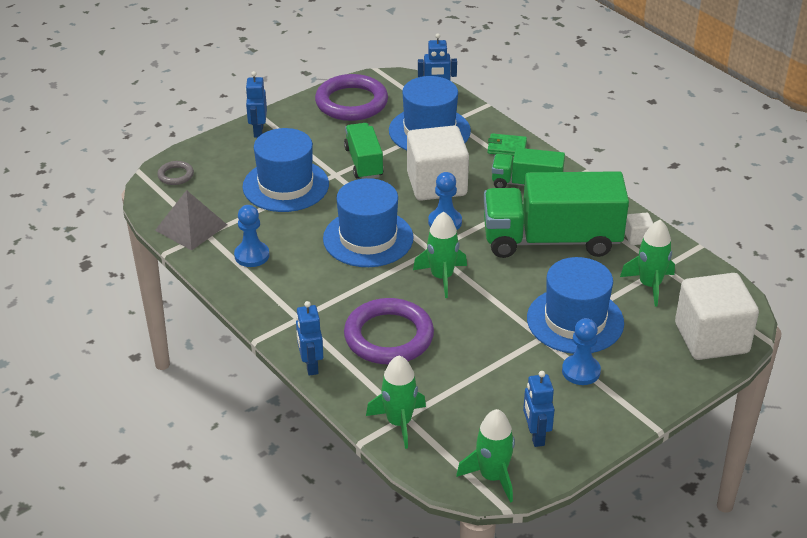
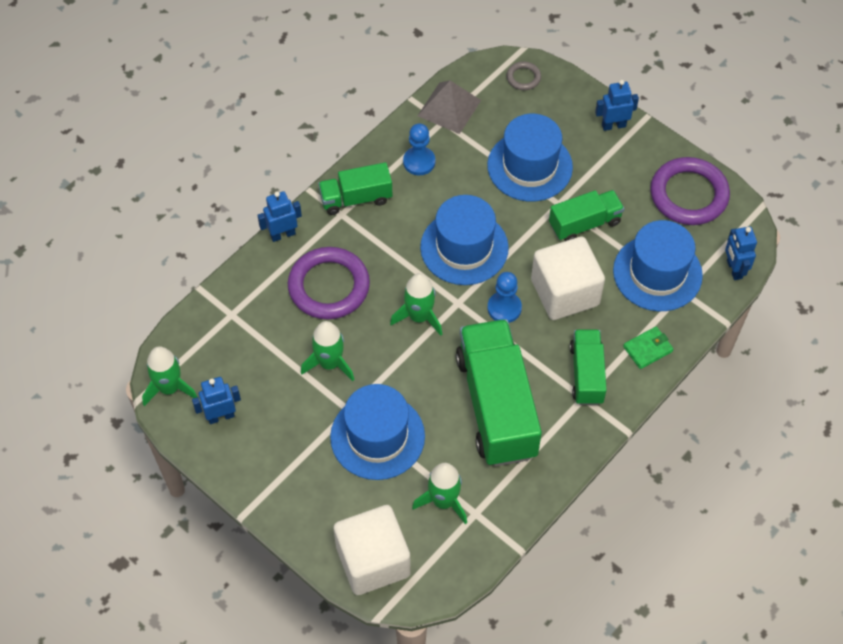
camera: 80 degrees right, 20 degrees up
(282, 305) = (356, 198): none -> green truck
(399, 423) = (223, 311): green rocket -> green rocket (329, 363)
(507, 147) = (647, 349): green wallet -> green wallet turned 60 degrees clockwise
(581, 371) = (308, 446): blue pawn -> none
(638, 238) = (519, 487): white cube -> none

